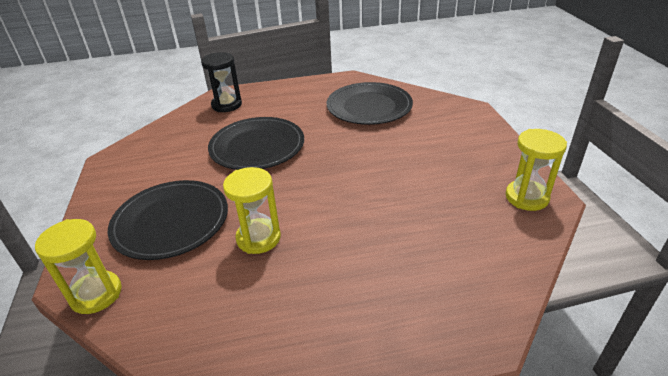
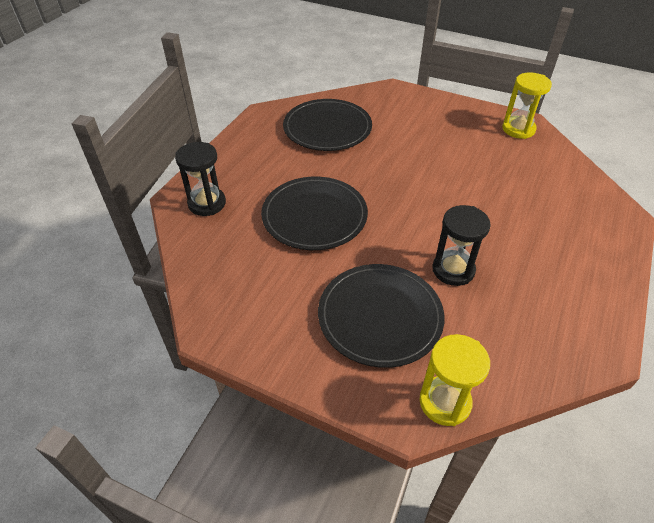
camera: 55 degrees left, 10 degrees up
(258, 238) = (453, 270): yellow hourglass -> black hourglass

